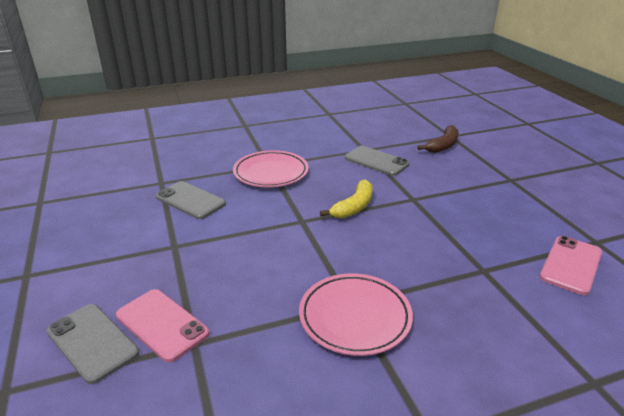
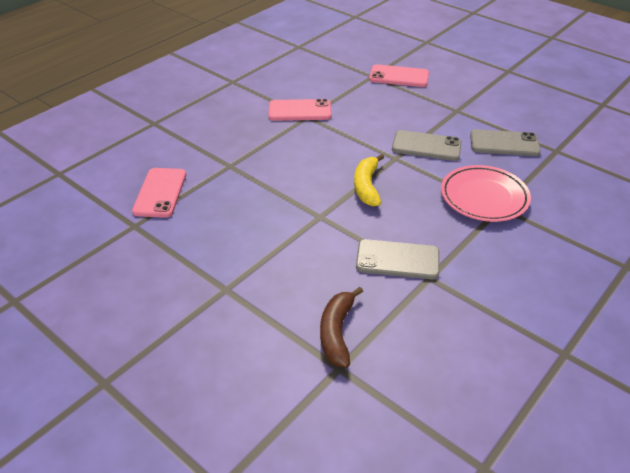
camera: 150 degrees right, 10 degrees up
(92, 342) = (420, 62): grey phone -> grey phone (426, 146)
(355, 317) = (299, 111): pink plate -> pink phone

